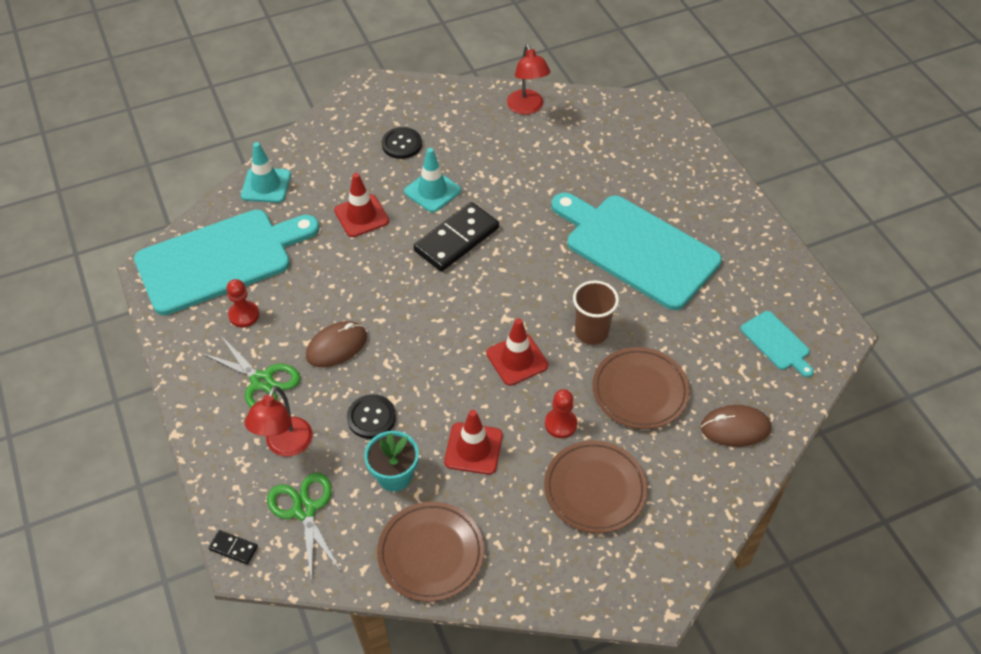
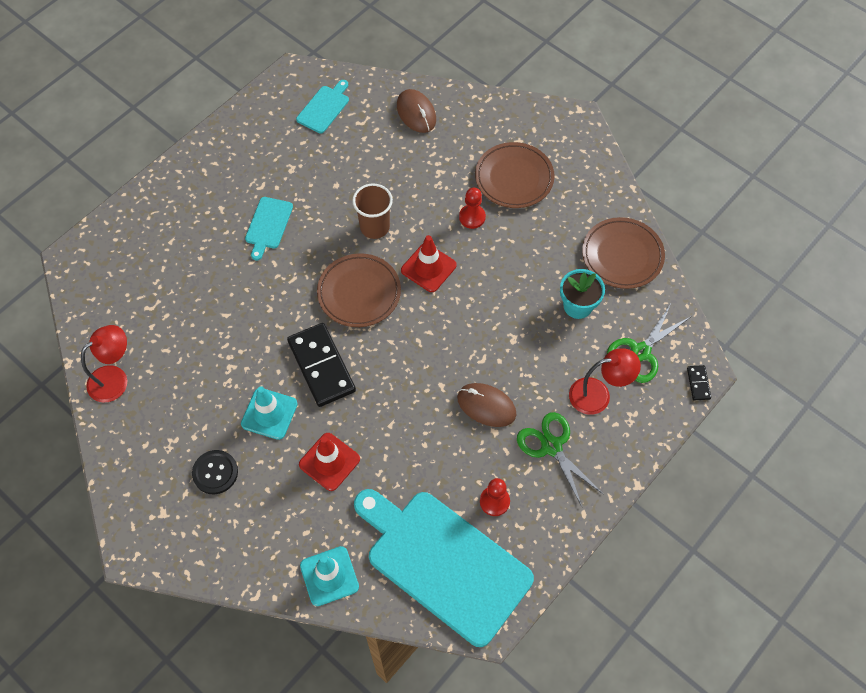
camera: 115 degrees left, 10 degrees up
(261, 381) = (551, 446): green scissors -> green scissors turned 45 degrees counterclockwise
(371, 417) = (538, 345): black button -> none
(456, 239) = (321, 366): black domino -> black domino turned 45 degrees clockwise
(473, 448) = (525, 264): red traffic cone -> none
(636, 248) = (268, 225): turquoise cutting board -> turquoise cutting board, size x0.43
(640, 391) = (415, 178): brown plate -> brown plate (359, 293)

